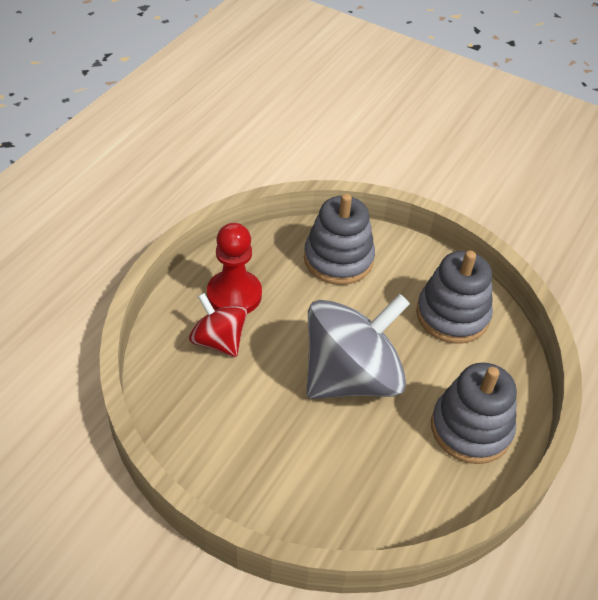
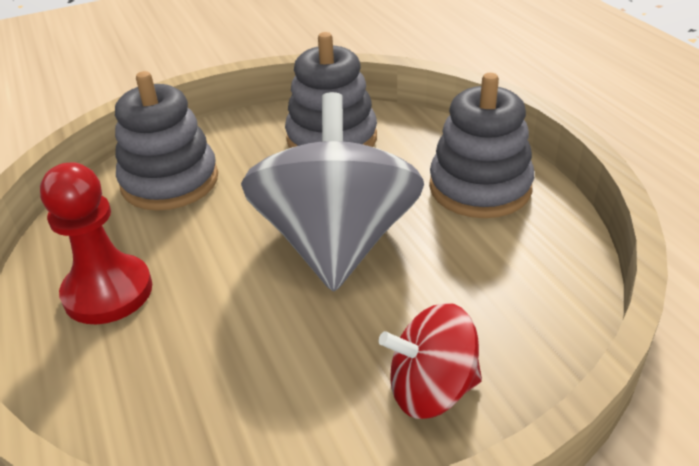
camera: 50 degrees left, 10 degrees down
(219, 341) = (159, 342): red spinning top -> red spinning top (431, 389)

